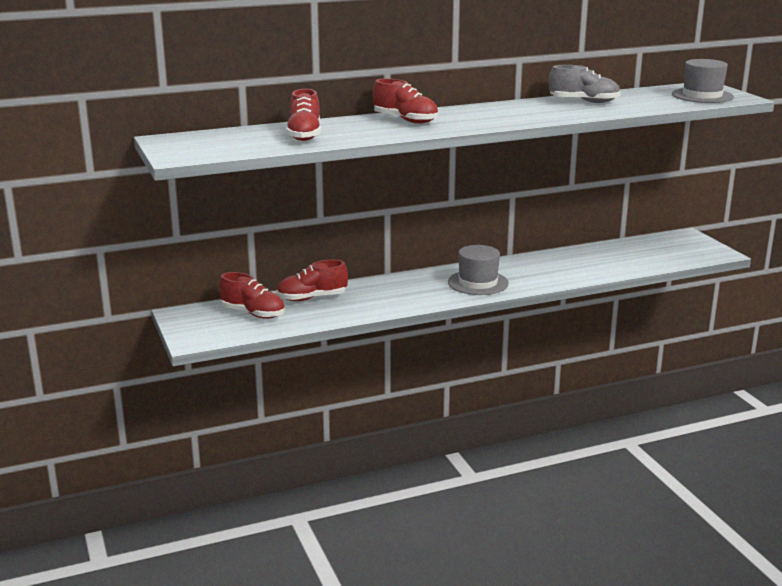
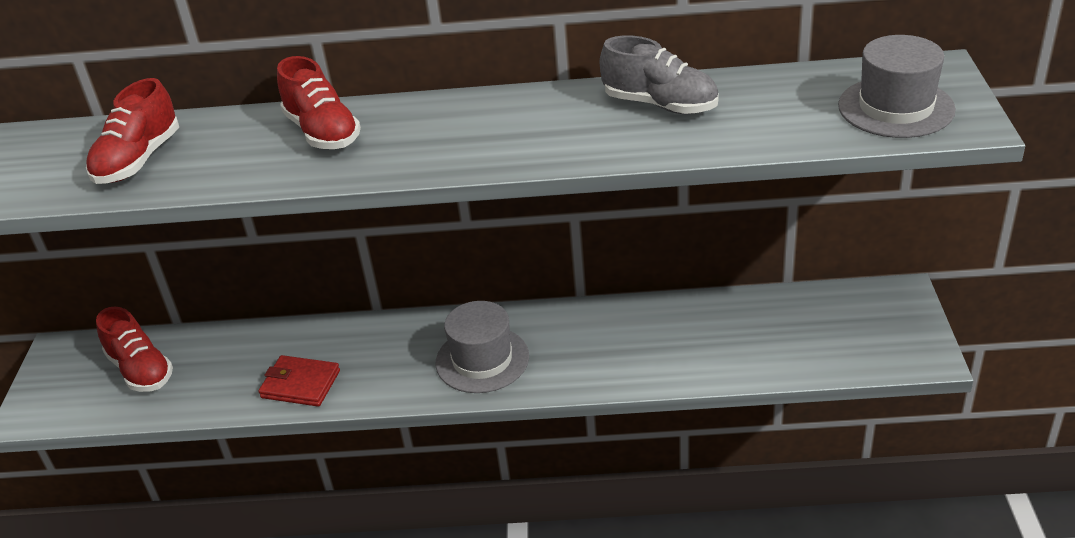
camera: 25 degrees right, 15 degrees up
(312, 298) = (237, 350): red shoe -> none
(372, 305) = (300, 384): none -> red wallet

